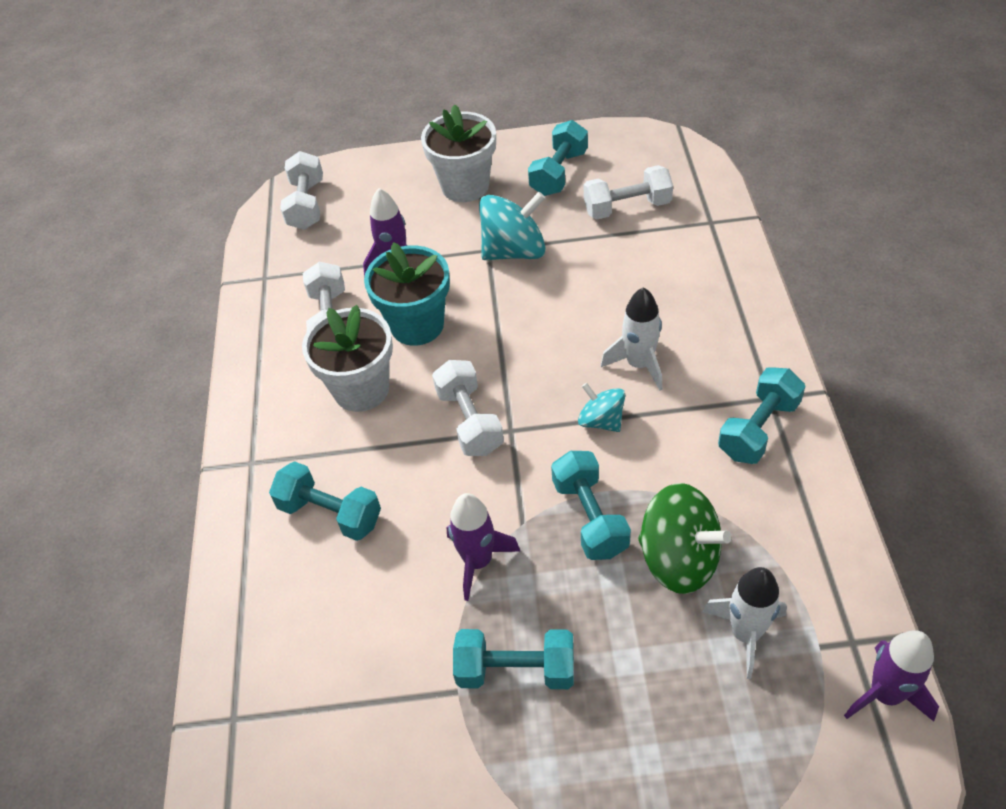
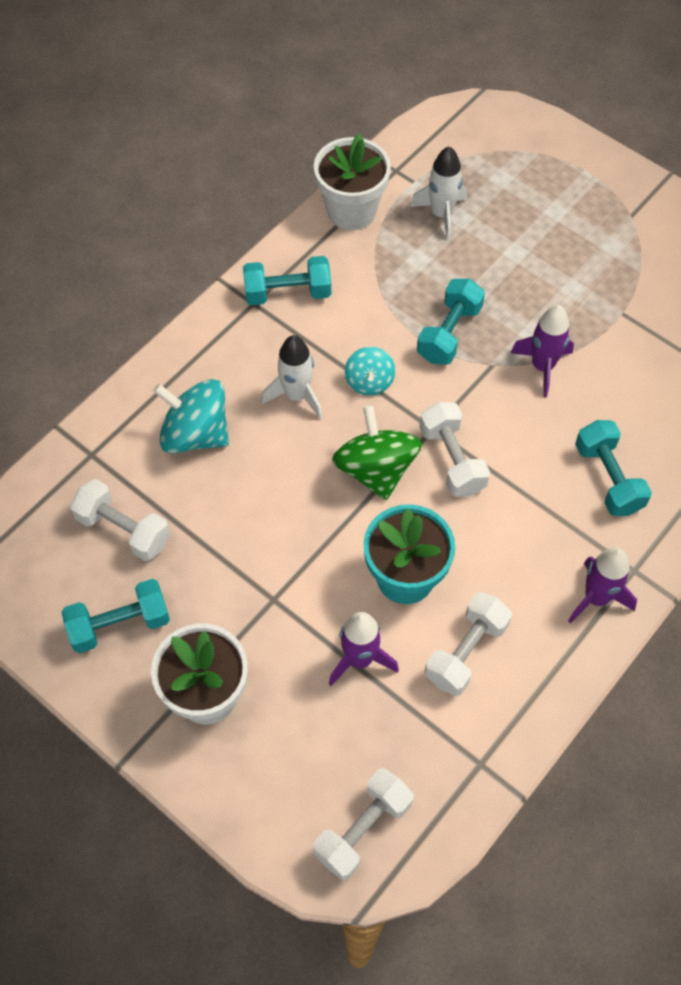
camera: 140 degrees left, 10 degrees up
(361, 389) = (501, 558): white flower pot -> white flower pot (351, 211)
(469, 421) = (452, 460): white dumbbell -> white dumbbell turned 45 degrees counterclockwise
(514, 251) = (256, 576): turquoise spinning top -> turquoise spinning top (195, 434)
(516, 670) = (580, 296): turquoise dumbbell -> none
(679, 558) = (428, 271): green spinning top -> green spinning top (376, 469)
(885, 694) = (412, 144): purple rocket -> purple rocket (596, 598)

